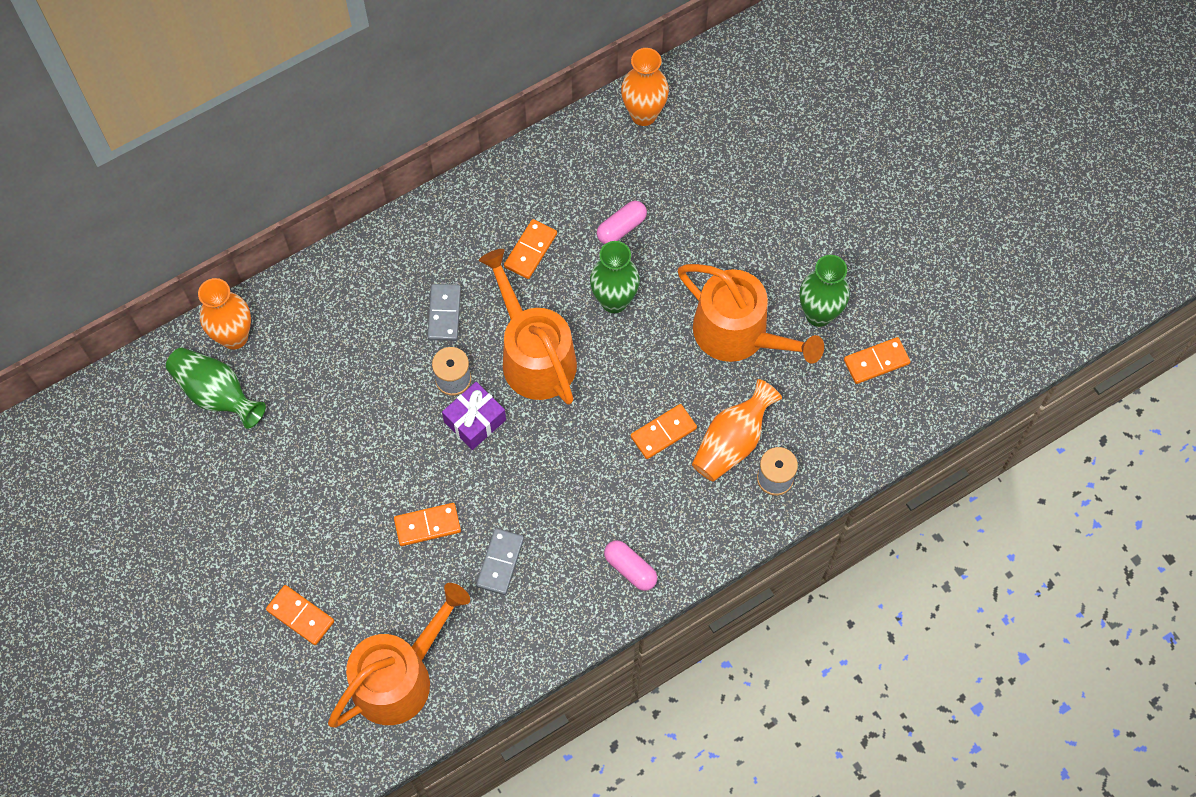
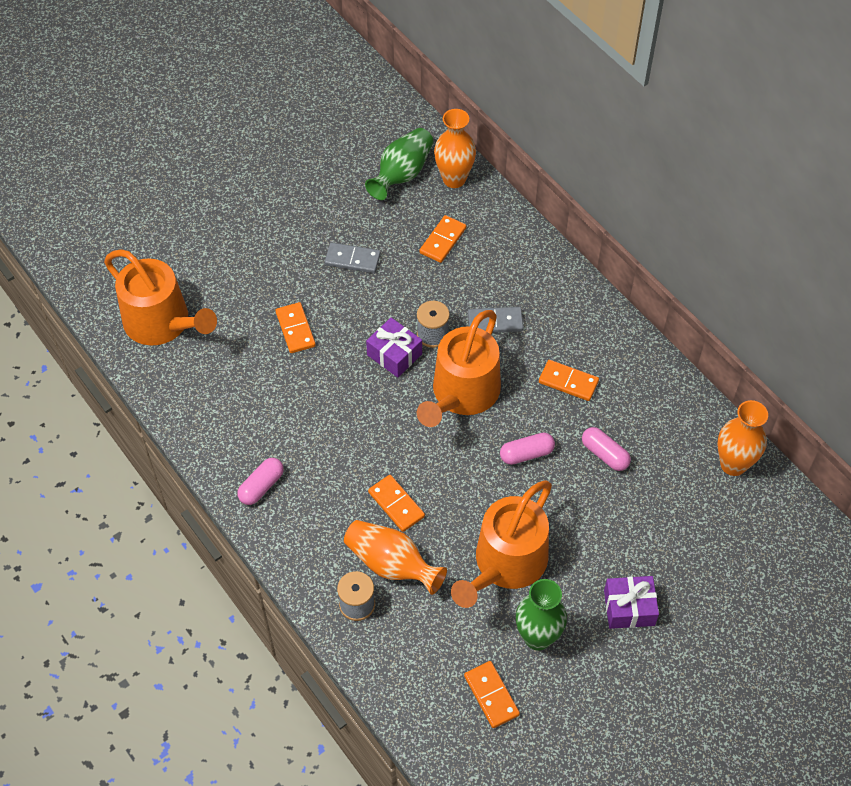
camera: 85 degrees right, 10 degrees down
(300, 616) = (214, 251): orange domino -> orange domino (442, 240)
(500, 562) = (264, 385): grey domino -> grey domino (352, 259)
(534, 356) = (462, 394): orange watering can -> orange watering can turned 150 degrees clockwise
(614, 301) = (526, 454): green vase -> pink capsule
(792, 230) = (629, 608): none -> purple gift

